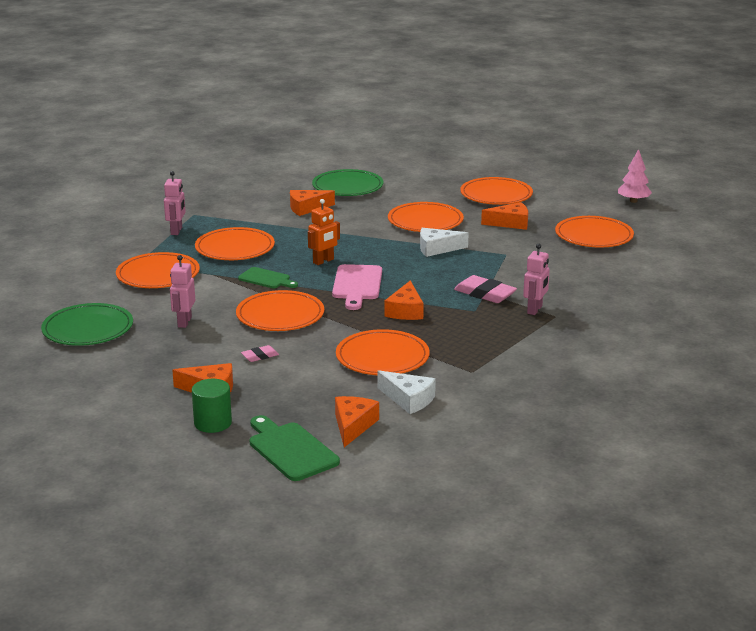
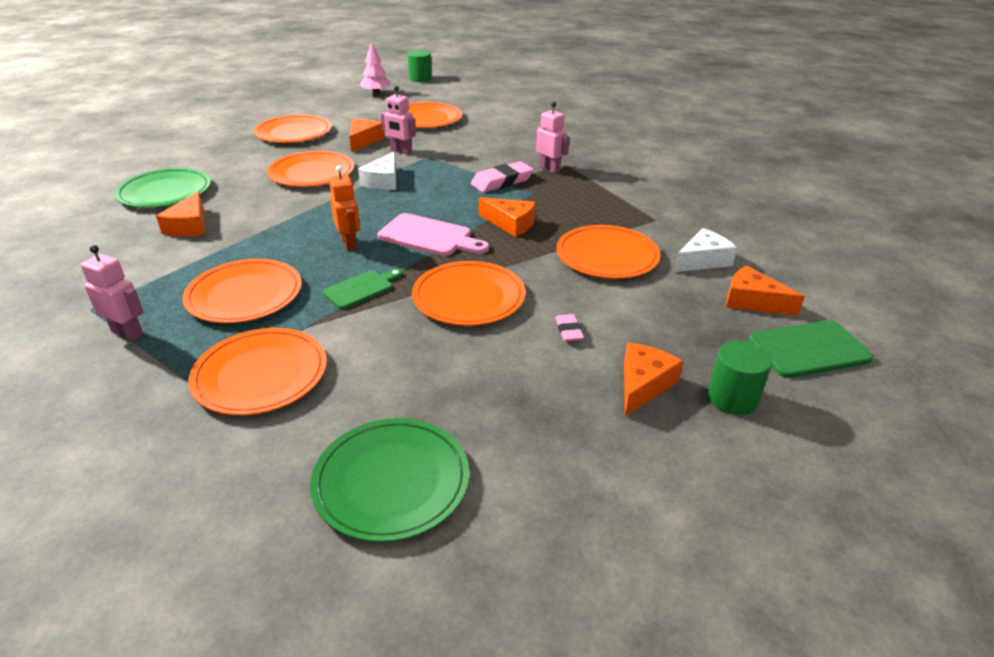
camera: 70 degrees left, 10 degrees up
(184, 322) = (436, 375): pink robot -> pink robot (401, 151)
(705, 210) = (420, 79): none -> green cylinder

